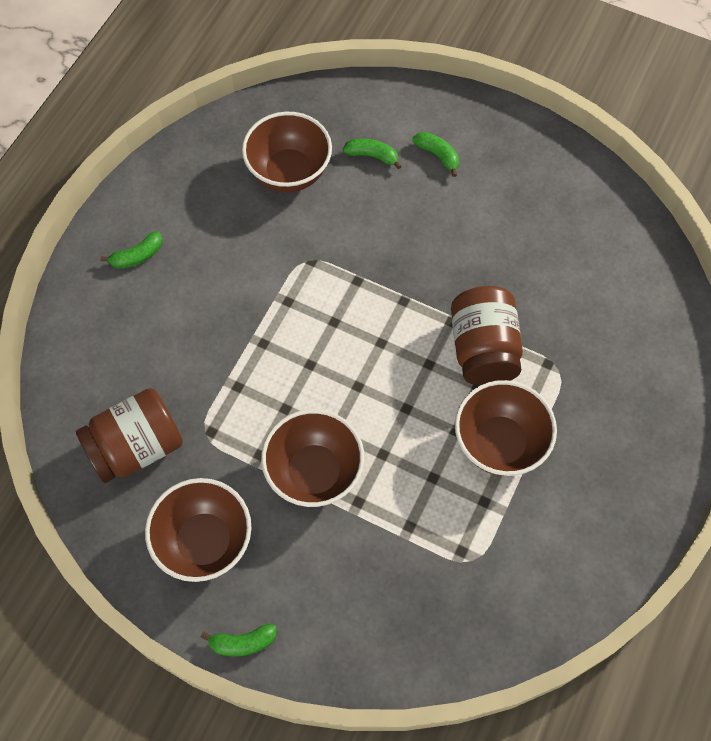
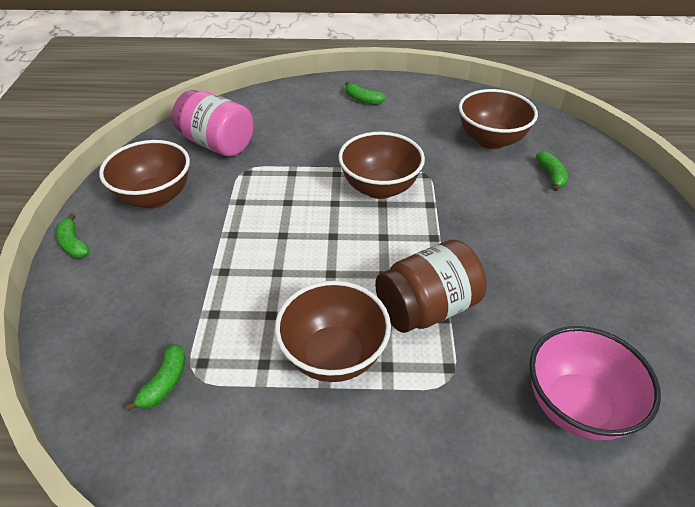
camera: 65 degrees right, 20 degrees down
(136, 447) = (217, 144): brown jar -> pink jar
(314, 472) = (239, 236): brown bowl -> brown bowl (379, 188)
(437, 155) = (594, 212): green banana -> green banana (165, 383)
(615, 298) = (576, 406): none -> pink bowl

